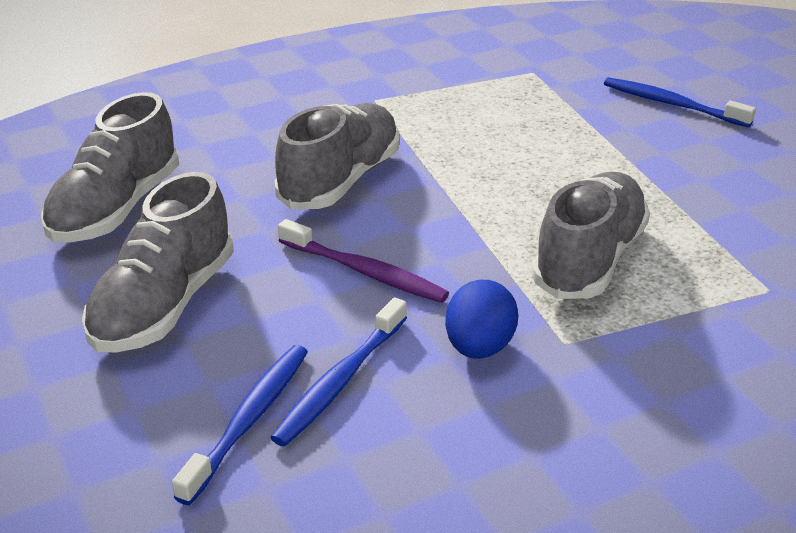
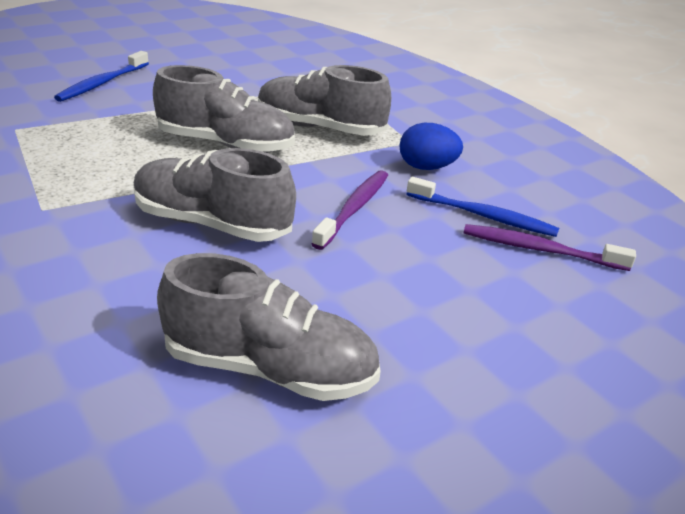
camera: 100 degrees left, 0 degrees up
(164, 305) = (430, 306): grey shoe -> grey shoe (226, 144)
(249, 420) = (540, 250): blue toothbrush -> purple toothbrush

